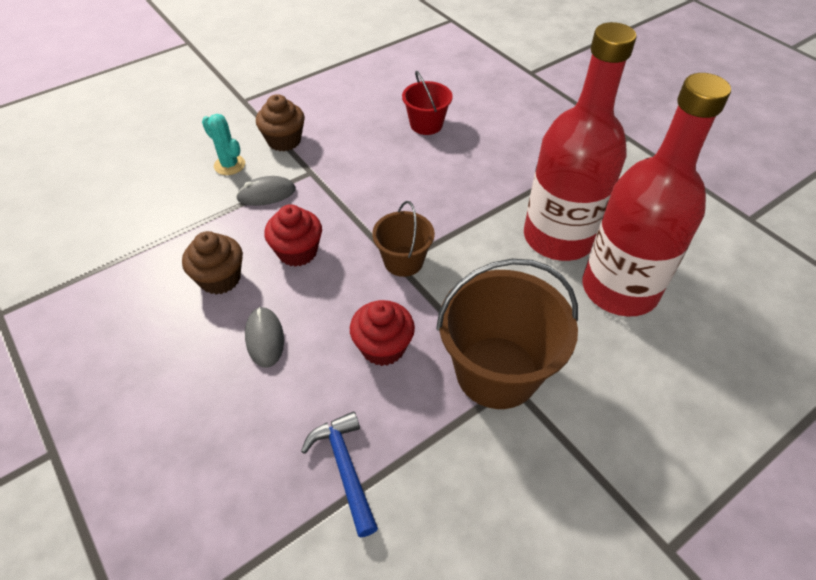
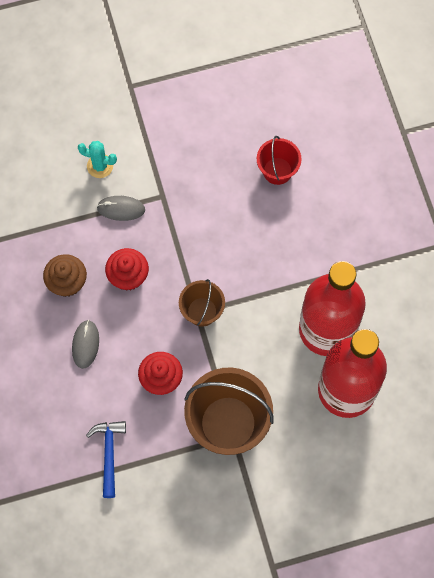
camera: 20 degrees right, 20 degrees up
(229, 165) = (100, 166): turquoise cactus -> turquoise cactus turned 45 degrees counterclockwise
(284, 141) = (151, 151): brown cupcake -> none

